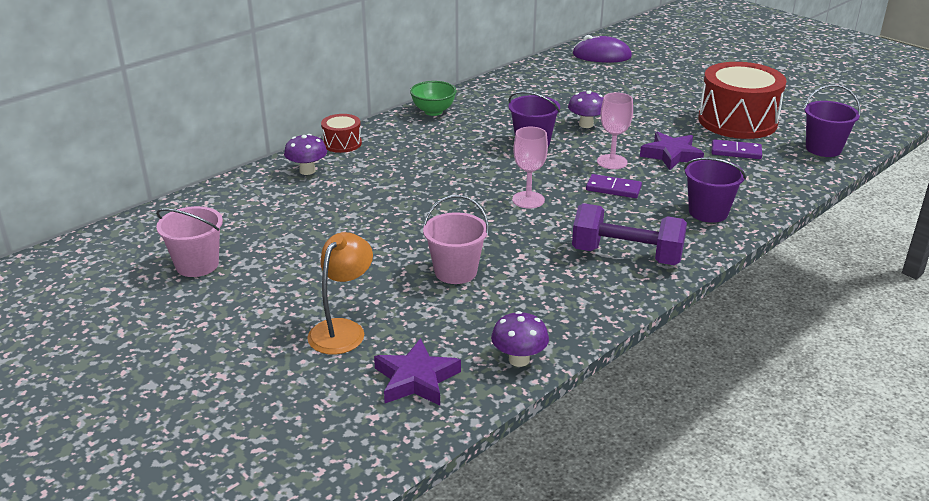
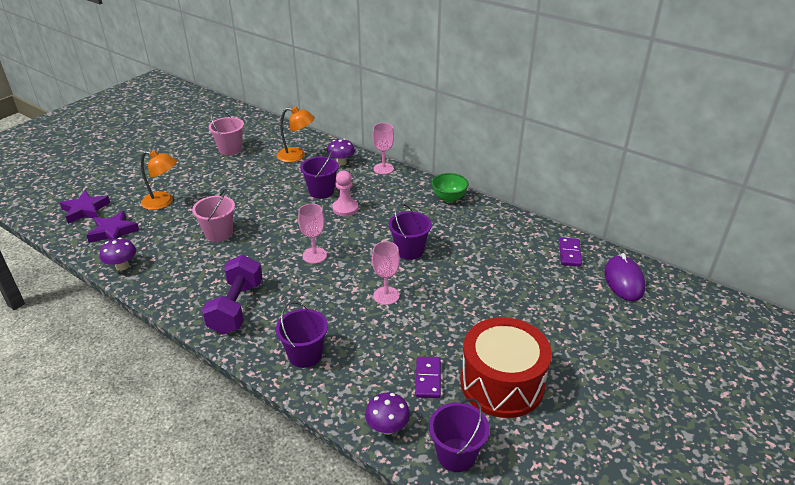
camera: 80 degrees right, 5 degrees up
(263, 204) = (297, 156): none -> orange lamp
(342, 143) = (383, 168): red drum -> pink goblet
(378, 189) = (321, 191): none -> purple bucket
(429, 175) = (345, 208): none -> pink pawn
(586, 125) = (454, 278): purple mushroom -> purple mushroom (387, 427)
(613, 188) = (338, 298): purple domino -> purple domino (570, 253)
(671, 155) = (408, 332): purple star -> purple star (85, 210)

